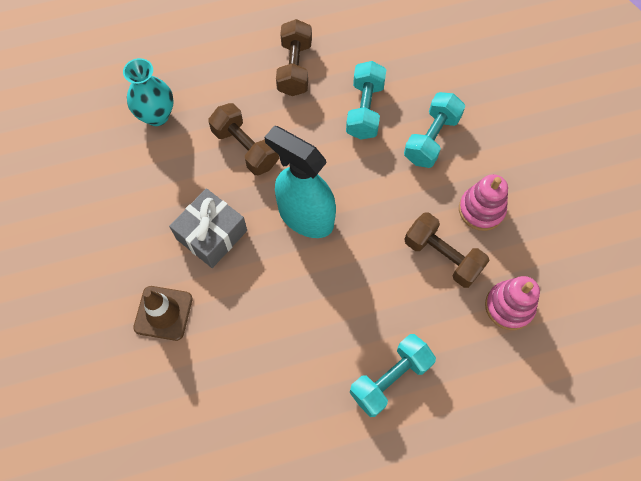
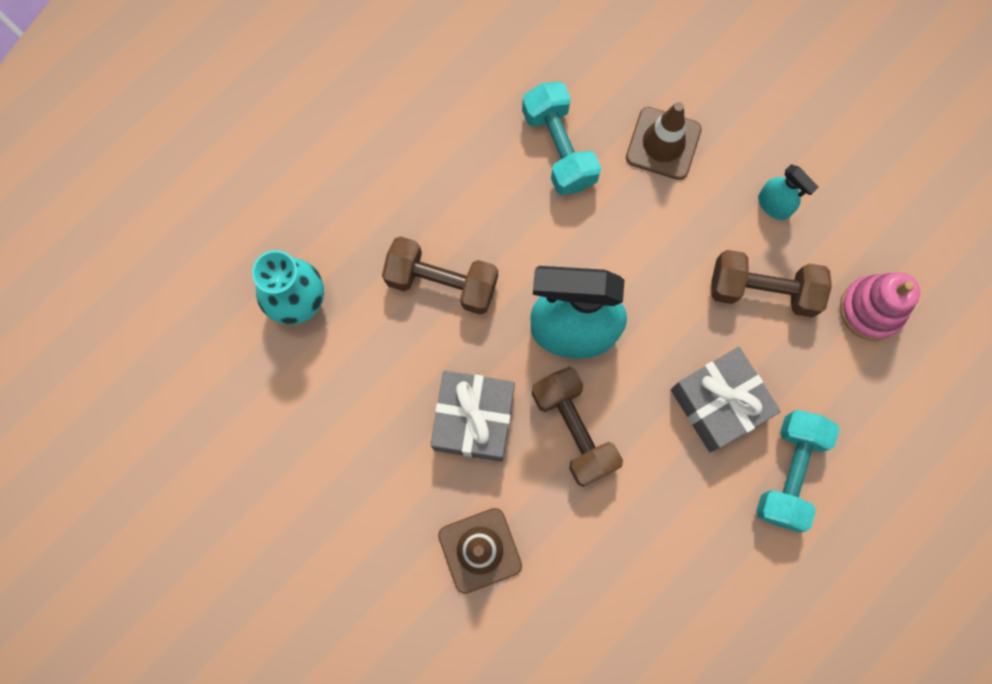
camera: 30 degrees left, 10 degrees up
(294, 68) = (434, 138): brown dumbbell -> brown dumbbell (574, 429)
(370, 309) = (718, 403): none -> grey gift
(431, 139) = (663, 143): turquoise dumbbell -> brown traffic cone
(481, 210) = (774, 205): pink stacking toy -> turquoise spray bottle

